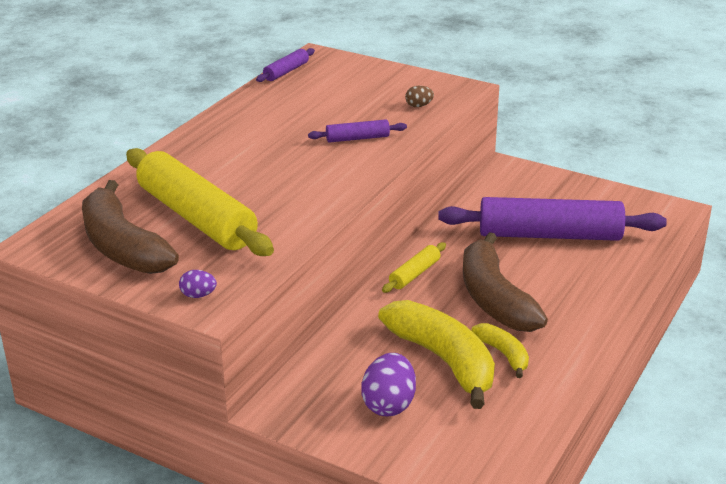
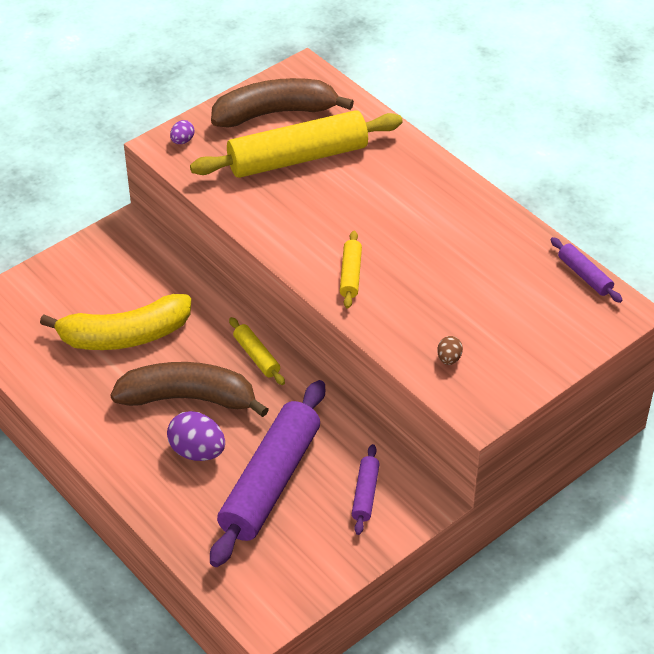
camera: 110 degrees right, 15 degrees up
(352, 160) = (350, 275): none -> yellow rolling pin
(357, 138) = (394, 290): purple rolling pin -> purple rolling pin (365, 494)
(389, 404) = (93, 288): purple egg -> purple egg (197, 451)
(504, 354) = (109, 375): yellow banana -> none

